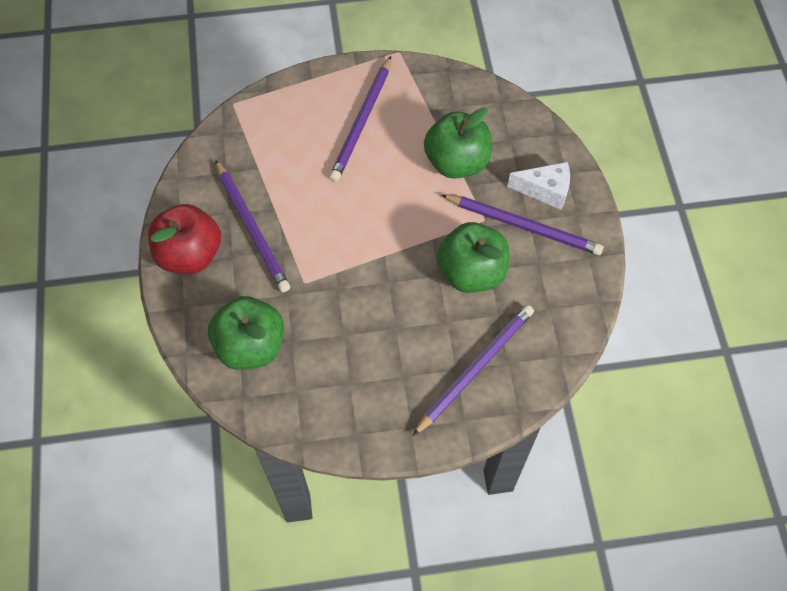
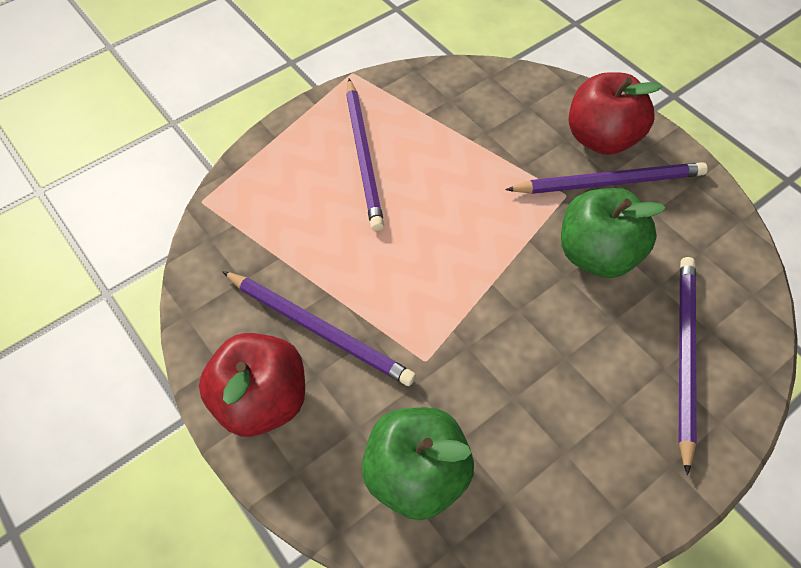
camera: 30 degrees left, 5 degrees down
(456, 162) = (493, 151): green apple -> none
(545, 190) = (601, 138): white cheese -> red apple

